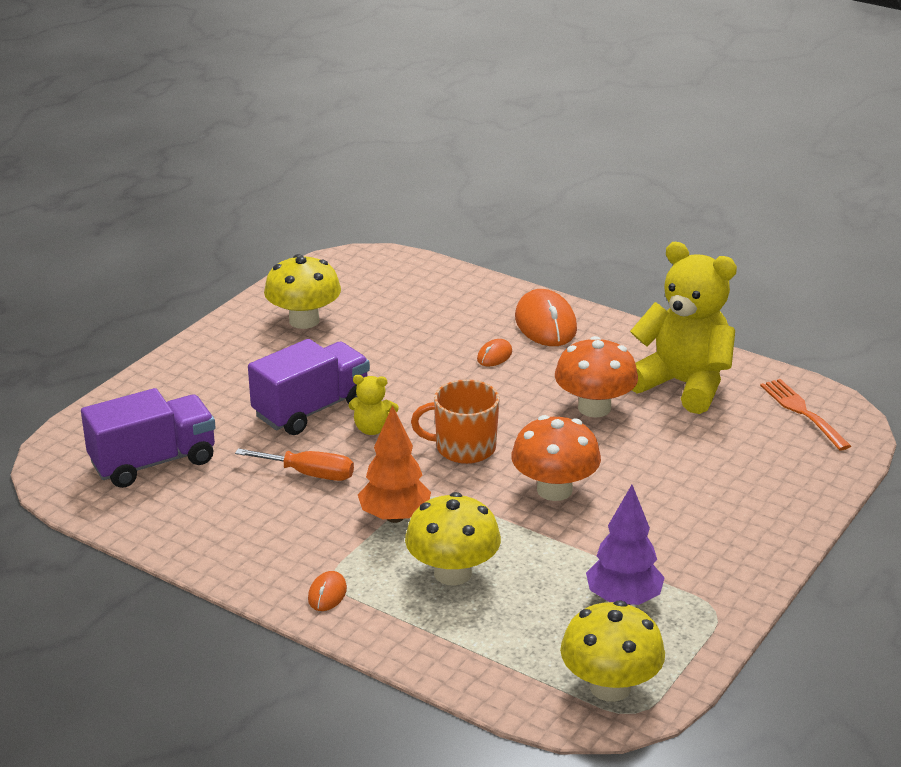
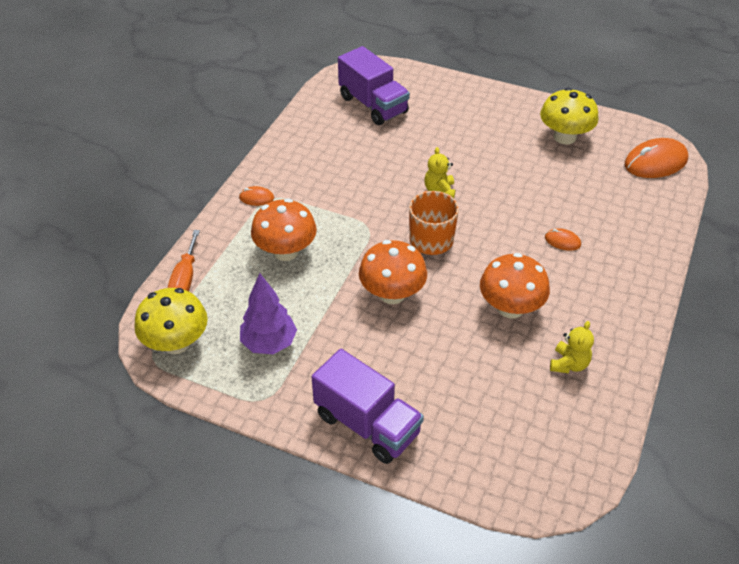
camera: 80 degrees right, 15 degrees up
(309, 474) = (378, 170): orange screwdriver -> orange screwdriver (185, 278)
(311, 409) = (453, 159): purple truck -> purple truck (367, 424)
(395, 517) = (341, 216): orange tree -> none
(452, 573) = (285, 251): yellow mushroom -> orange mushroom
(545, 324) = (626, 266): orange mouse -> orange mouse (655, 162)
(683, 385) = (569, 364): yellow teddy bear -> yellow teddy bear, size x0.44
(802, 412) = (559, 455): orange fork -> none

